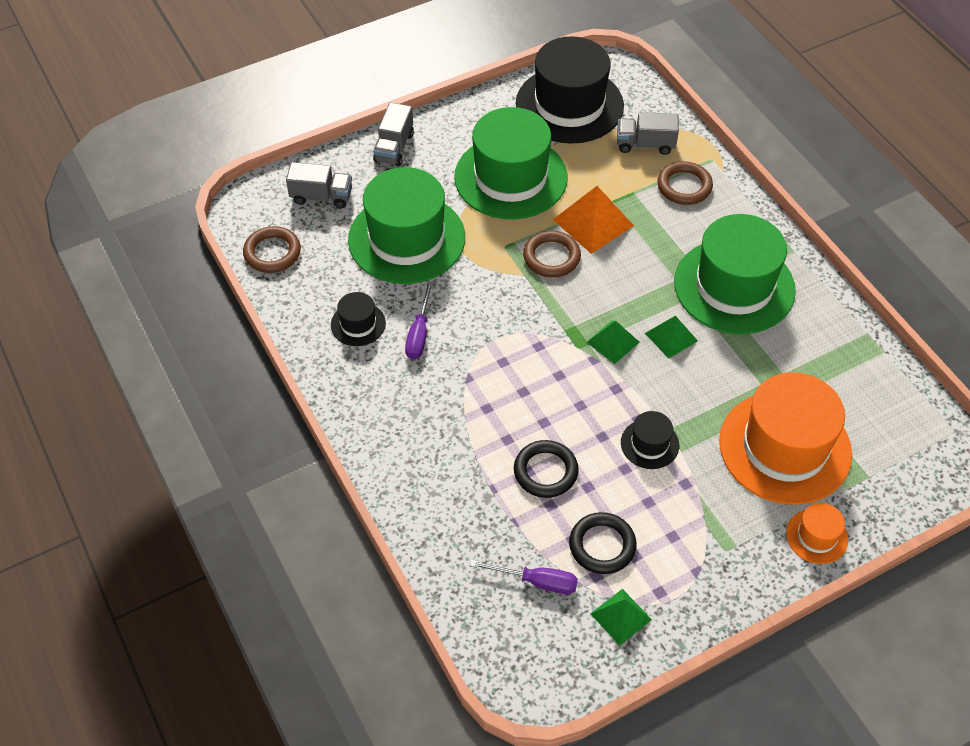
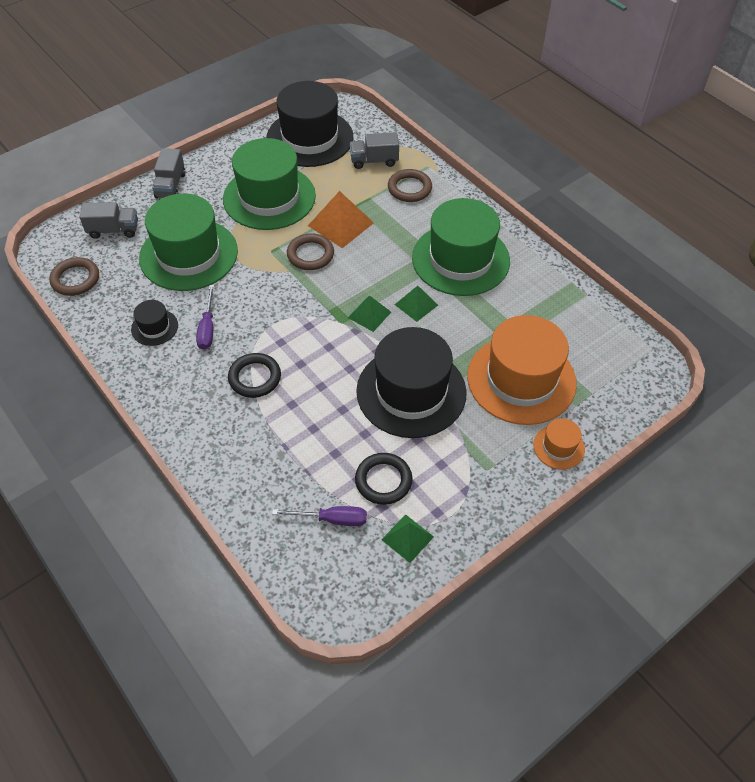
camera: 10 degrees left, 0 degrees up
(545, 471) = (327, 426): black ring -> black ring (255, 378)
(649, 444) = (411, 392): black hat -> black hat, size x2.24

